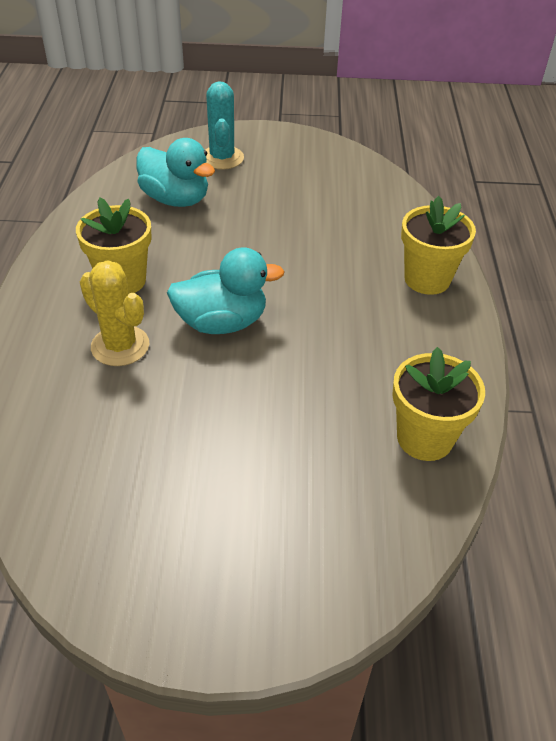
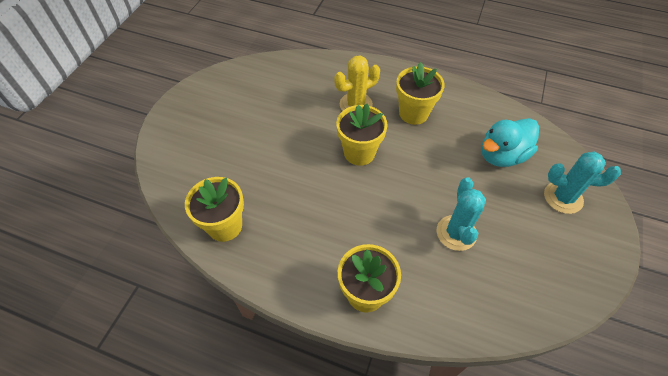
camera: 110 degrees right, 10 degrees up
(222, 322) = (359, 153): turquoise duck -> yellow flower pot
(309, 224) = (456, 233): none -> turquoise cactus

